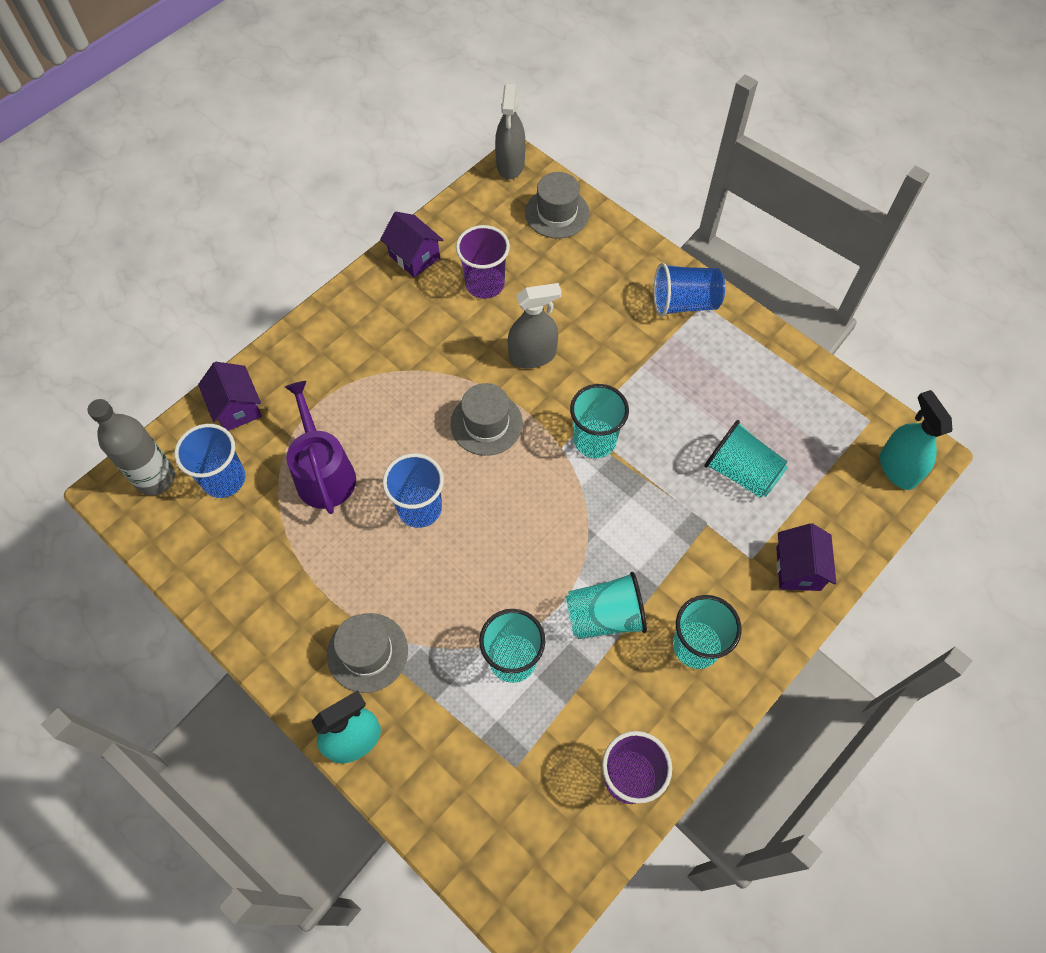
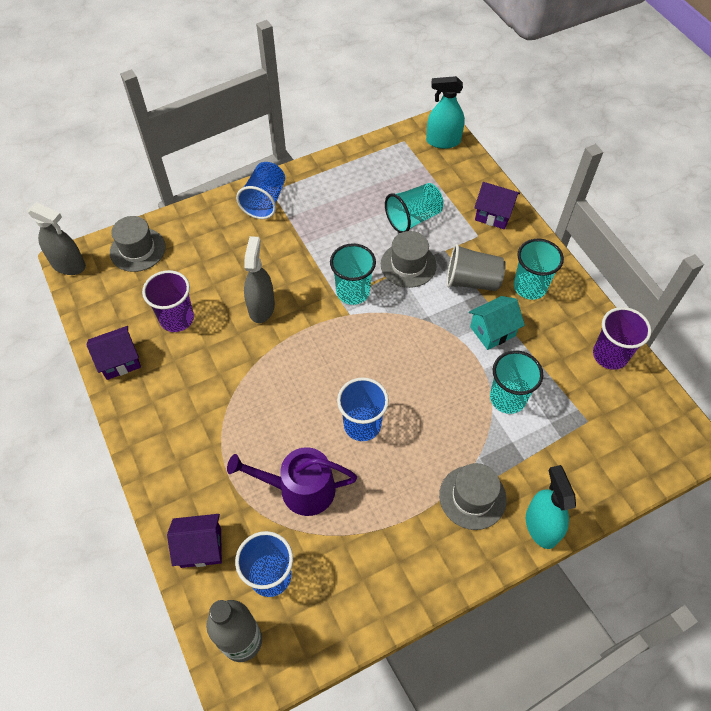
camera: 70 degrees left, 5 degrees down
(486, 423) = (307, 356): grey hat -> grey hat (408, 265)
(604, 616) = (492, 331): turquoise cup -> turquoise house
(672, 571) = (472, 281): none -> grey cup

